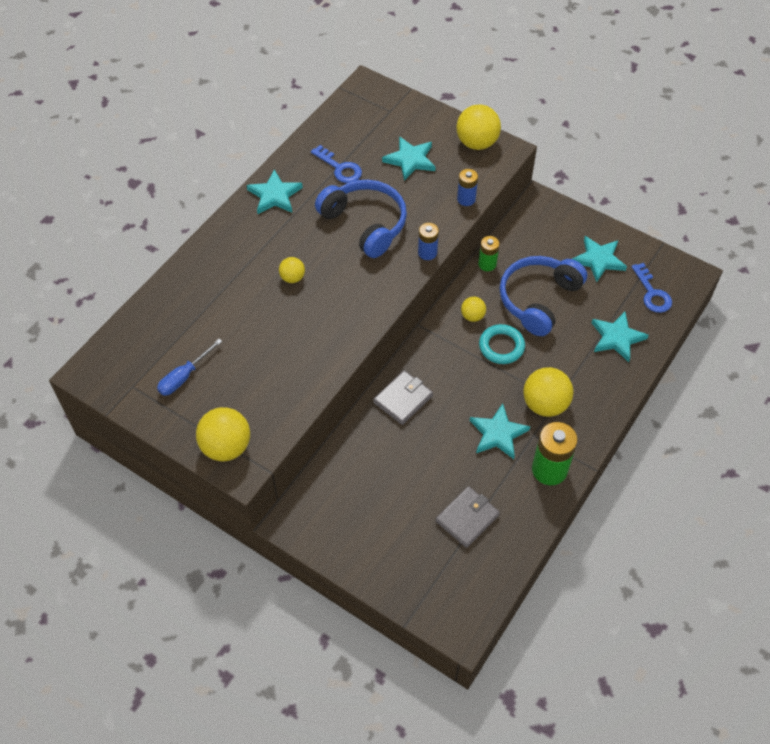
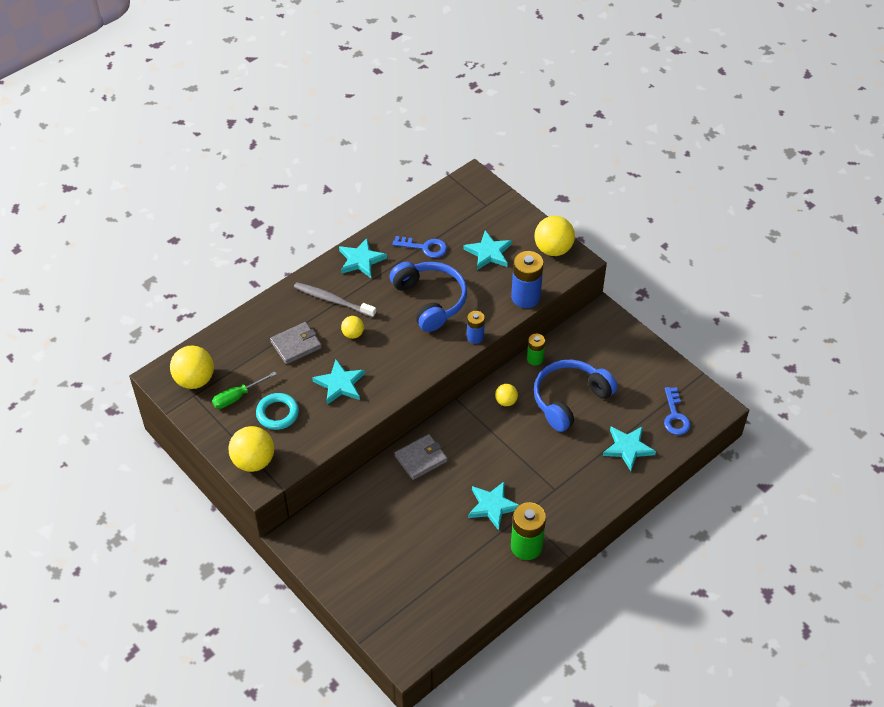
camera: 15 degrees right, 5 degrees down
(184, 377) = (237, 397): blue screwdriver -> green screwdriver
(257, 245) = (332, 300): none -> grey toothbrush
(340, 168) = (424, 247): blue key -> blue key turned 45 degrees counterclockwise
(466, 199) = (525, 297): blue battery -> blue battery, size x1.73
(467, 518) = (441, 569): grey wallet -> grey wallet (296, 345)
(501, 346) = (522, 433): turquoise ring -> turquoise ring (277, 413)
(545, 404) = (542, 491): yellow ball -> yellow ball (194, 380)
(598, 260) = (637, 376): turquoise star -> turquoise star (340, 384)

